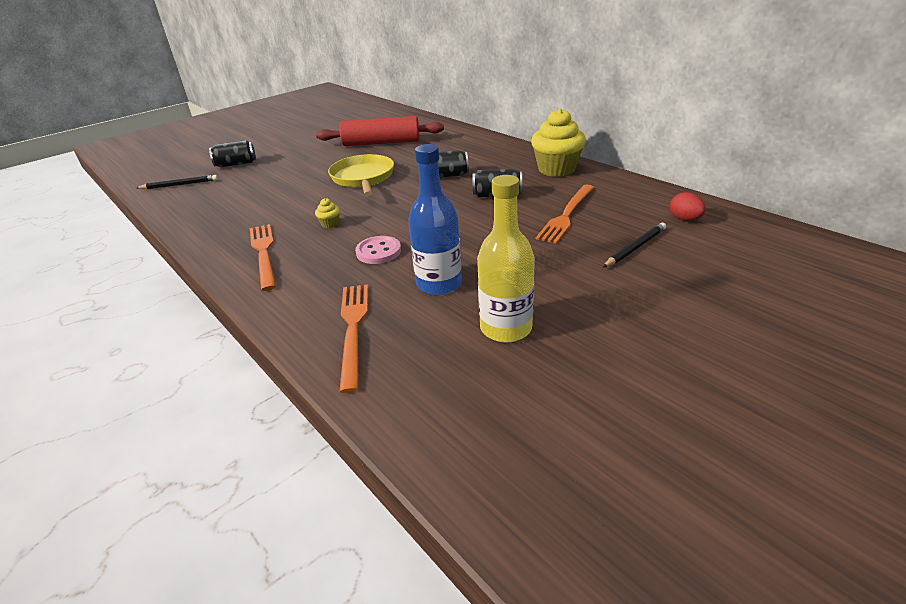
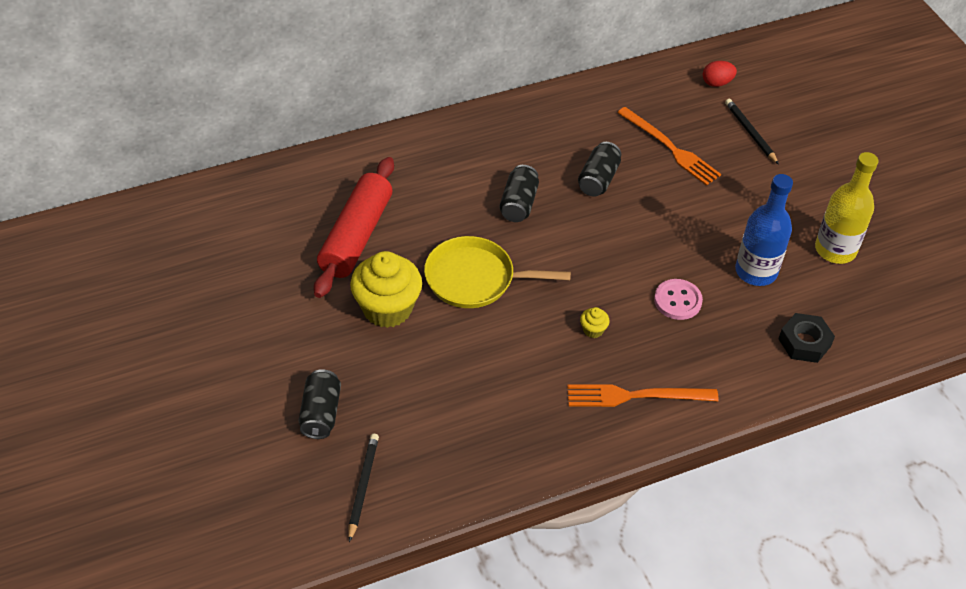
camera: 75 degrees left, 15 degrees up
(353, 329) = (804, 342): orange fork -> black nut
(556, 169) = (559, 114): yellow cupcake -> yellow cupcake (387, 308)

